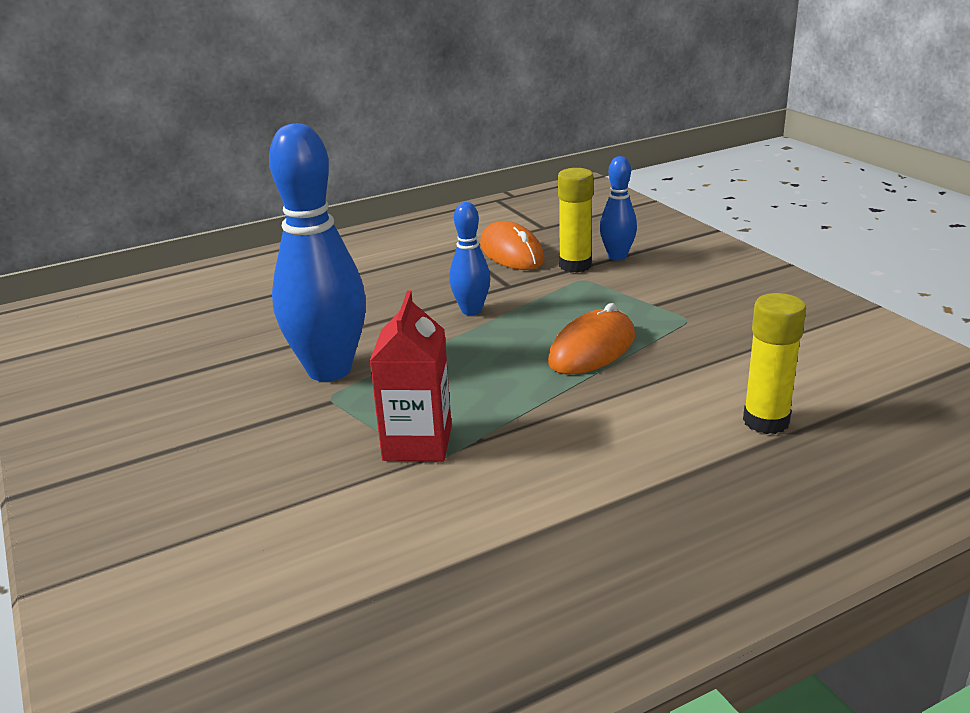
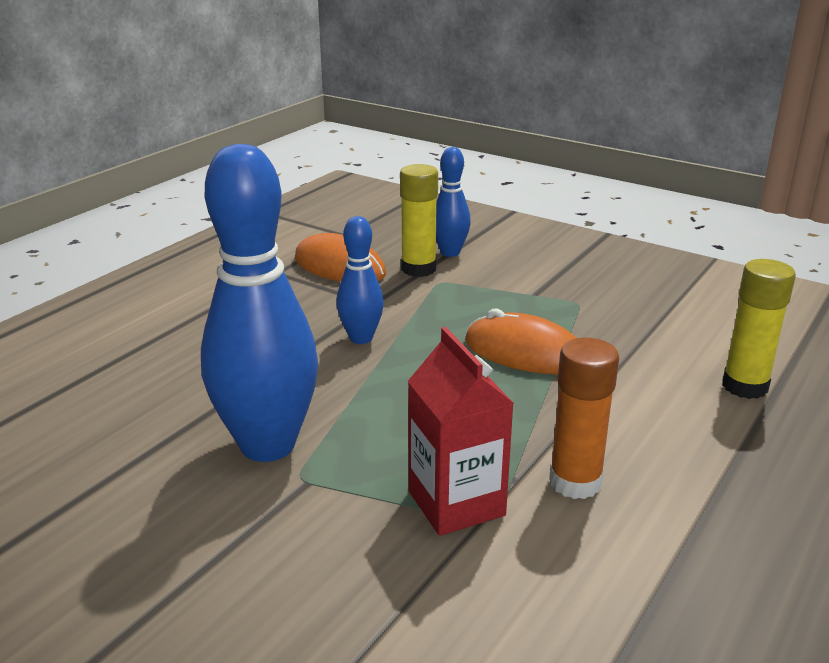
camera: 30 degrees left, 0 degrees up
(523, 454) = (575, 482): none -> orange glue stick
(592, 349) = (524, 352): orange mouse -> orange mouse turned 75 degrees counterclockwise

